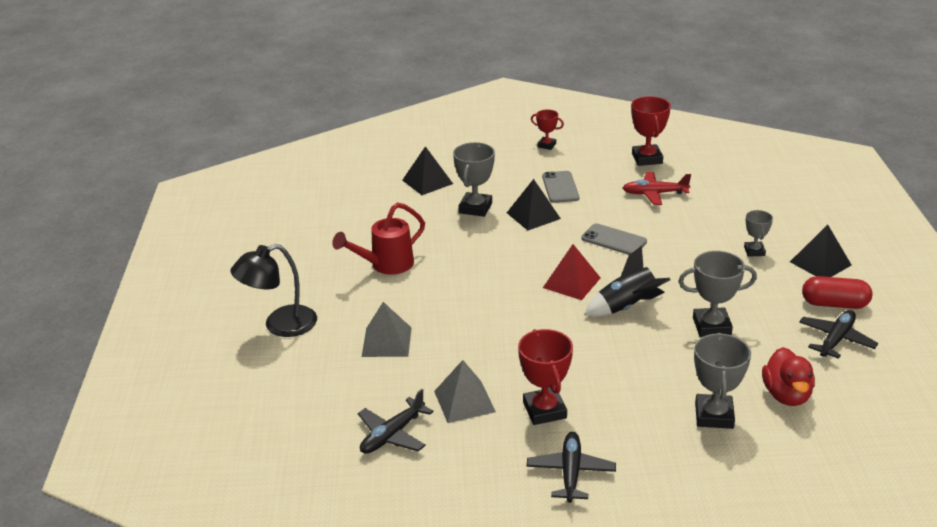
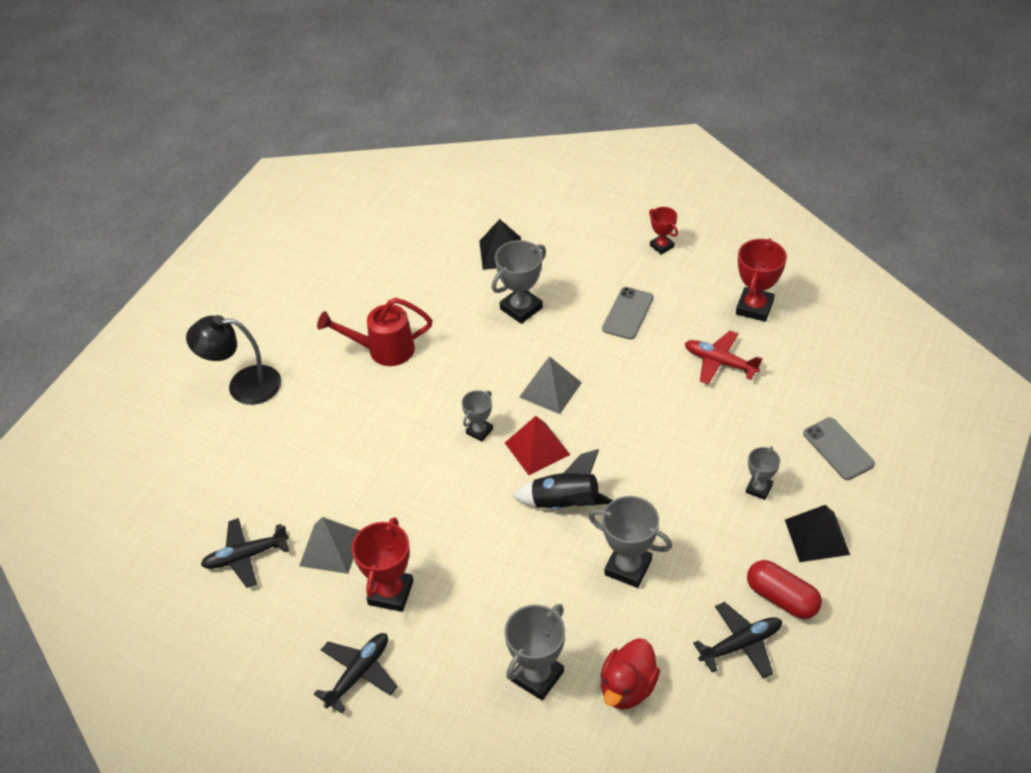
camera: 30 degrees right, 15 degrees up
(387, 342) = (316, 446): grey pyramid -> grey pyramid (550, 390)
(515, 287) = (479, 431): none -> grey trophy
(533, 215) = (569, 342): black pyramid -> none
(613, 240) = (624, 410): grey phone -> grey phone (838, 449)

